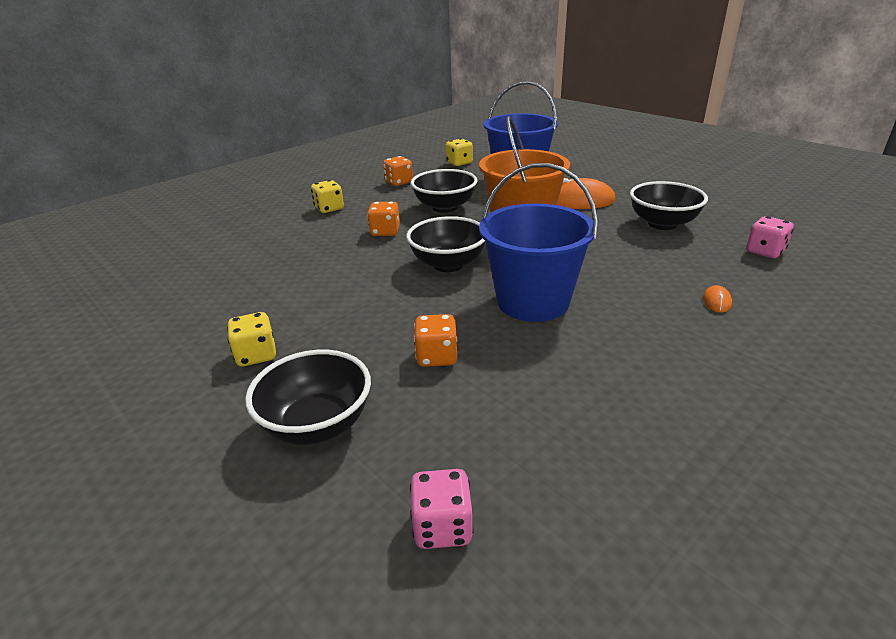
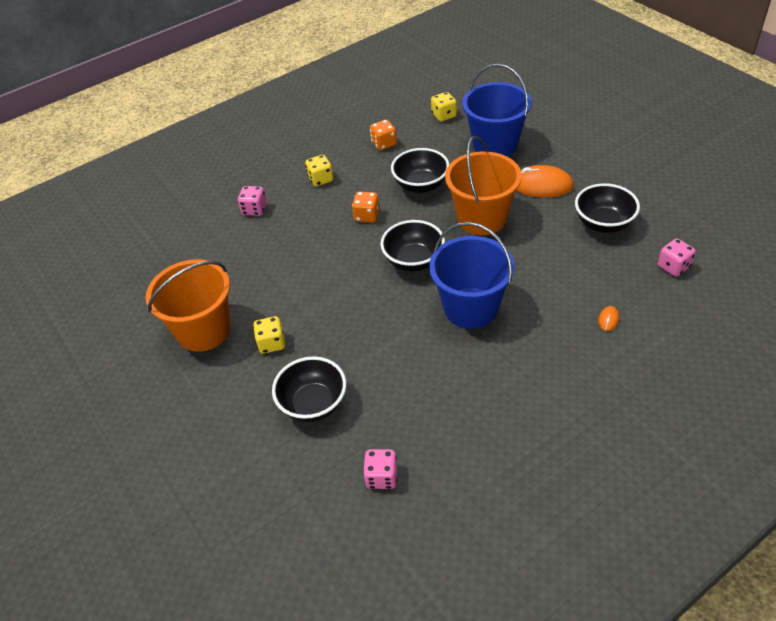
camera: 10 degrees right, 15 degrees up
(157, 347) = (204, 330): none -> orange bucket
(248, 234) = (254, 209): none -> pink dice
(436, 357) = (393, 355): orange dice -> none

